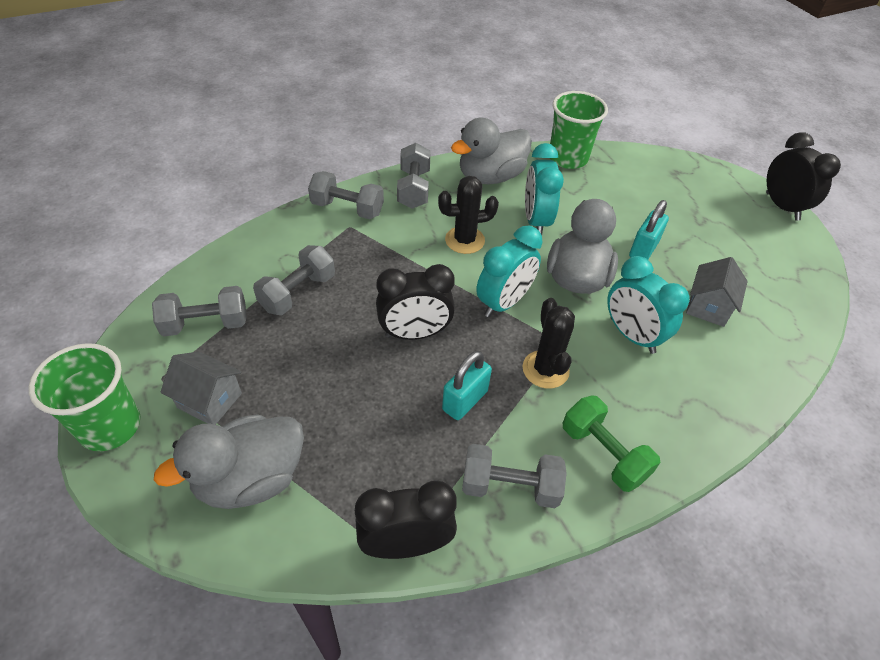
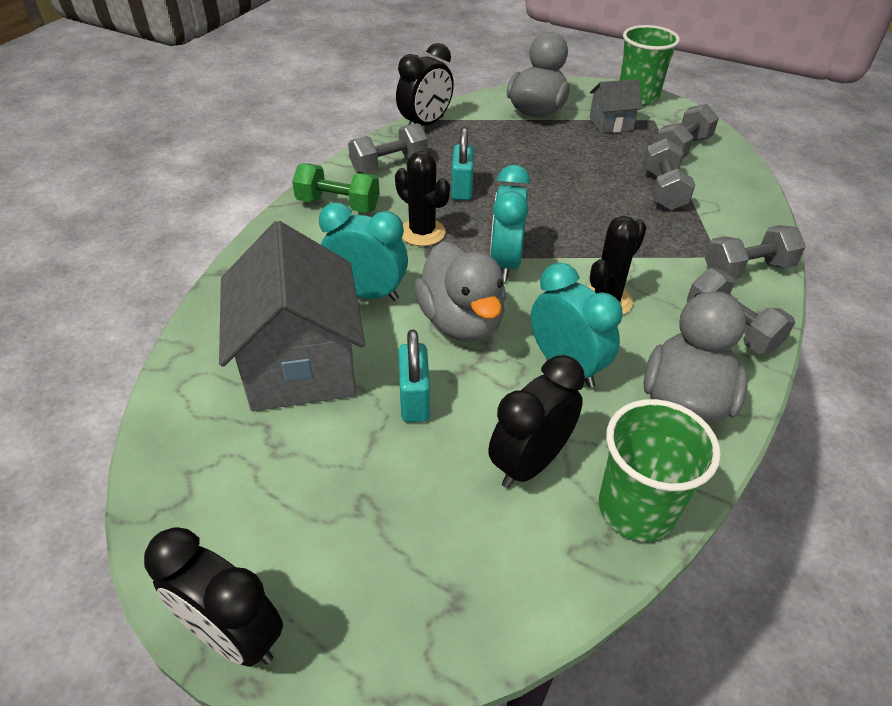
camera: 145 degrees right, 5 degrees down
(415, 333) = (545, 208): black clock -> black clock (529, 463)
(708, 307) = (301, 365): grey house -> grey house, size x2.01

